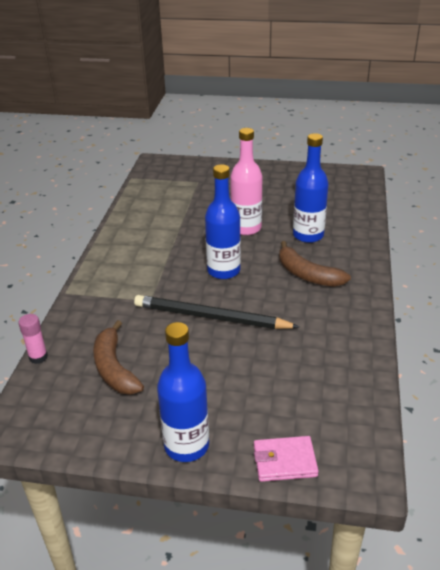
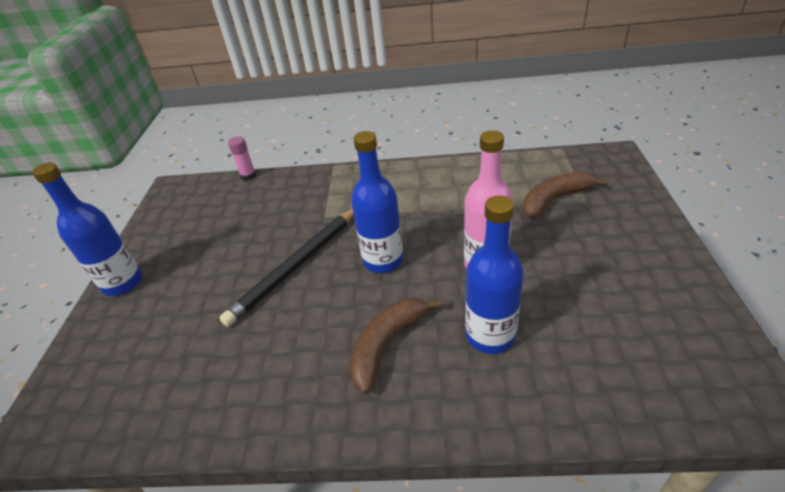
camera: 85 degrees right, 5 degrees up
(114, 368) = (228, 218): brown banana -> brown banana (554, 200)
(211, 317) = (296, 266): black pencil -> black pencil turned 150 degrees counterclockwise
(284, 461) = (77, 357): pink wallet -> none

